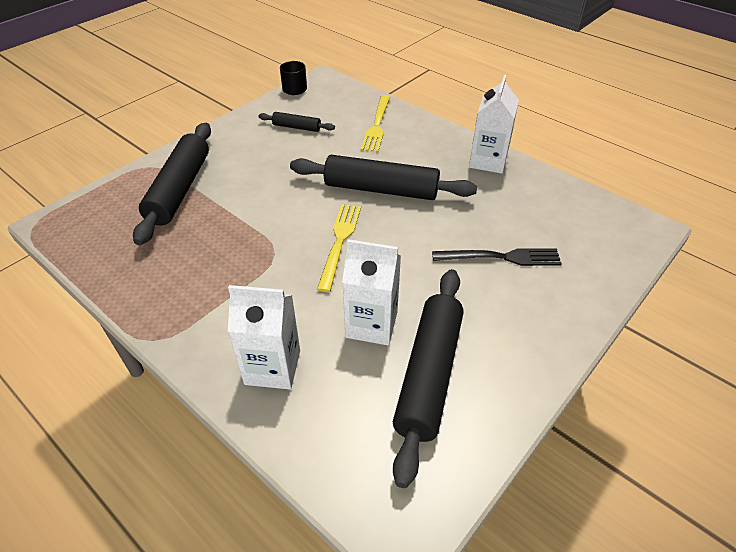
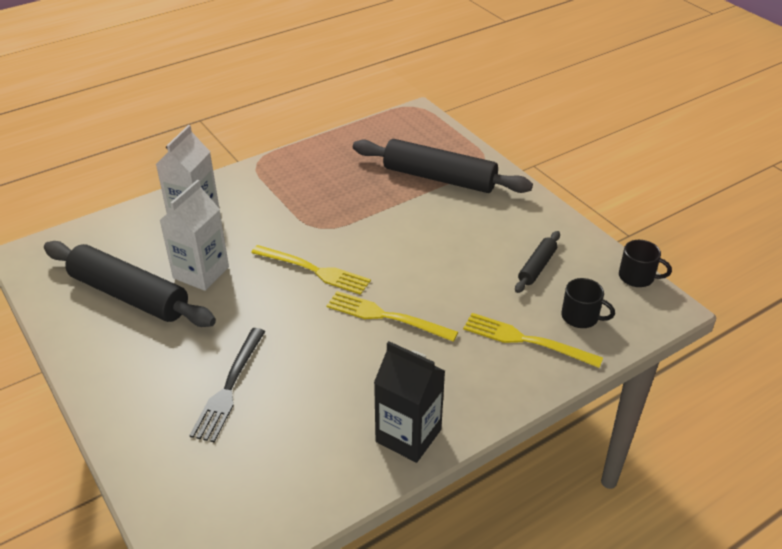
camera: 105 degrees right, 5 degrees down
(344, 107) = (581, 317): none -> black mug
(381, 189) = (386, 316): black rolling pin -> yellow fork
(488, 161) = (408, 435): white carton -> black carton

